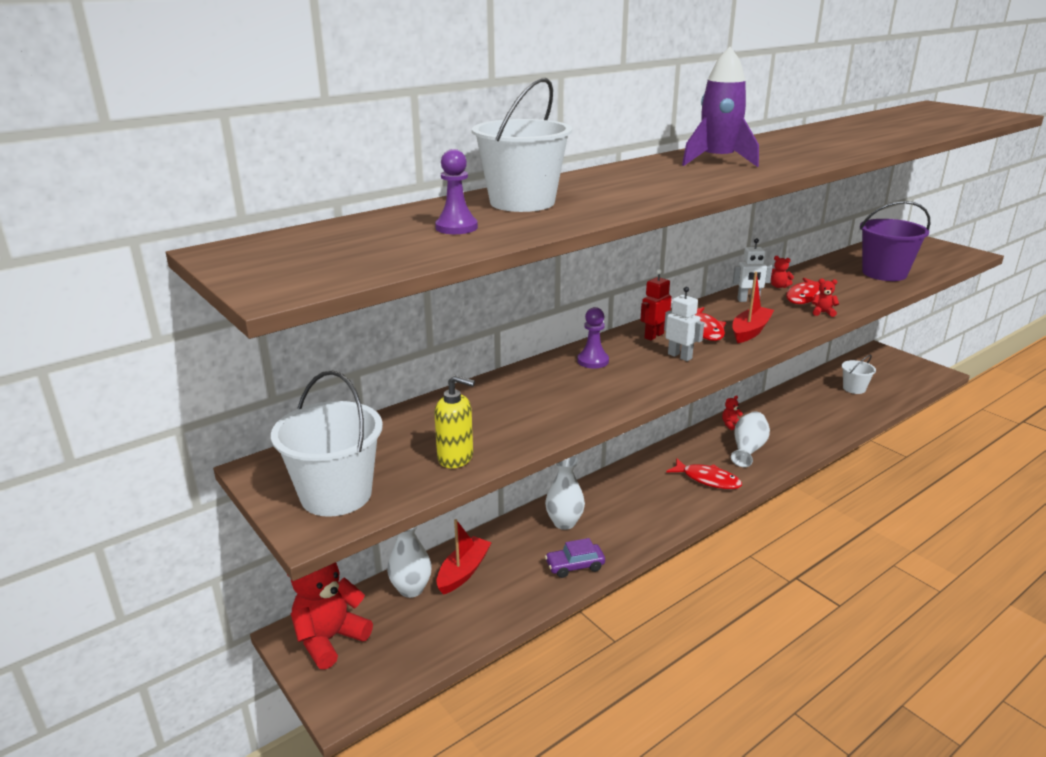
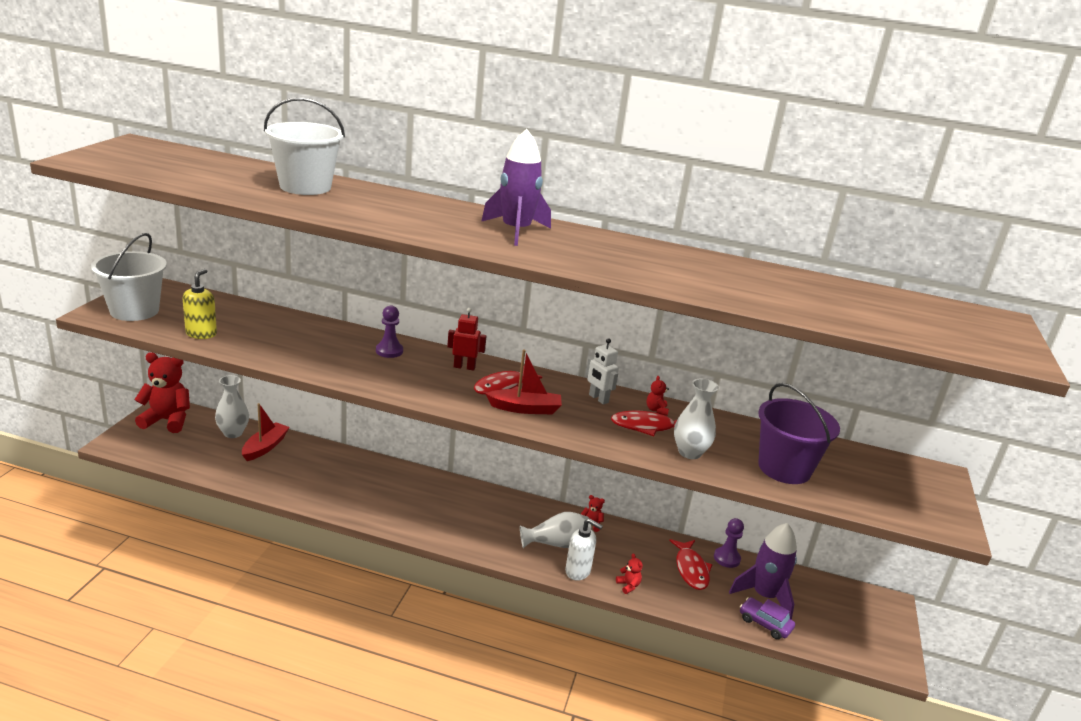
camera: 50 degrees right, 0 degrees up
(456, 227) = (226, 178): purple pawn -> purple pawn (726, 558)
(456, 458) = (201, 334): yellow soap dispenser -> yellow soap dispenser turned 150 degrees counterclockwise
(463, 572) = (265, 447): red boat -> red boat turned 60 degrees counterclockwise
(564, 522) = (356, 473): white vase -> white vase (689, 452)
(575, 566) = (306, 492): purple car -> purple car (765, 623)
(680, 356) = (435, 384): white robot -> none
(707, 479) = (482, 530): red fish -> red fish (691, 569)
(790, 452) = (578, 571): none -> white soap dispenser
(822, 312) = (617, 441): red teddy bear -> red teddy bear (628, 586)
(854, 388) = (764, 596): white bucket -> purple rocket

